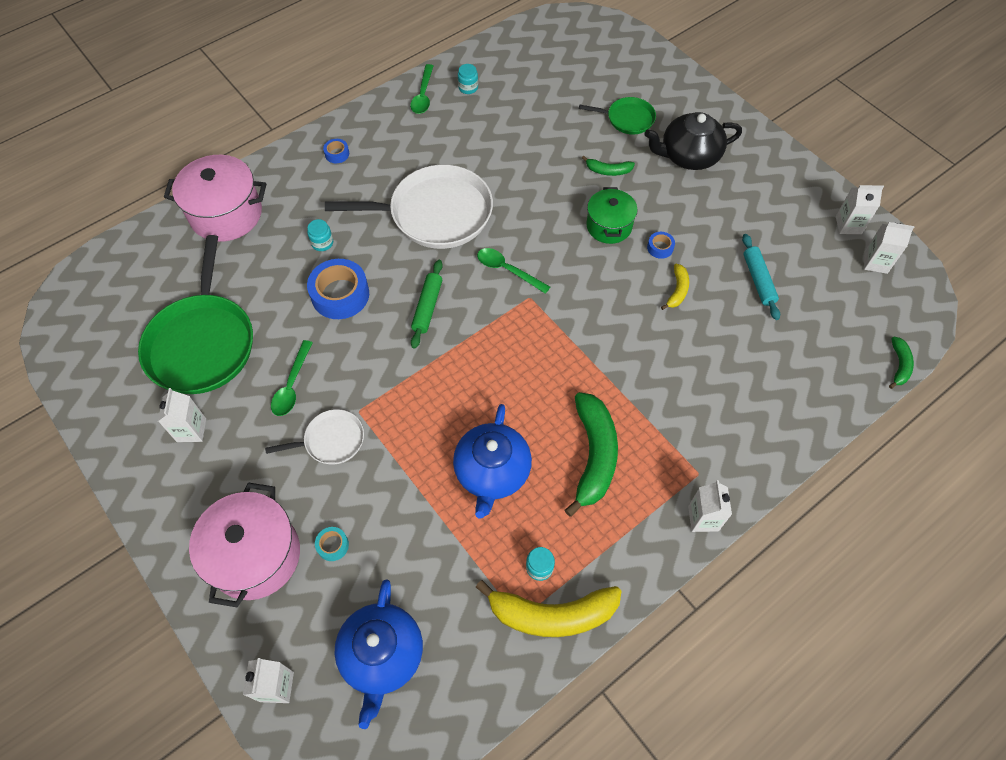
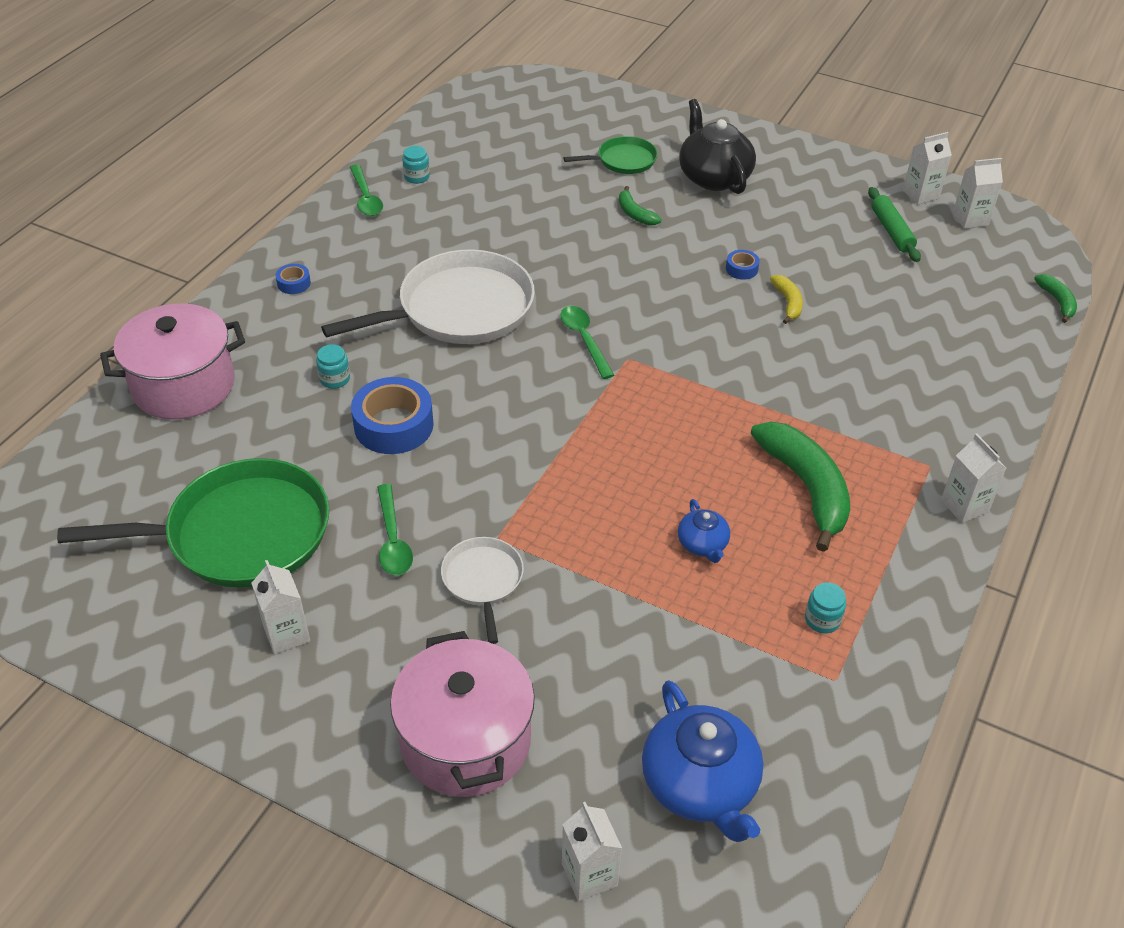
camera: 25 degrees left, 15 degrees down
(202, 343) = (240, 534): green pan -> green pan turned 75 degrees counterclockwise
(331, 440) = (483, 581): white pan -> white pan turned 60 degrees counterclockwise
(333, 545) = (559, 691): turquoise tape -> none
(427, 307) = (513, 405): green rolling pin -> green rolling pin (891, 231)
(492, 472) = (702, 544): blue teapot -> blue teapot, size x0.51
(507, 270) = (584, 340): green spoon -> green spoon turned 60 degrees clockwise
(552, 614) = (868, 661): yellow banana -> none
(608, 171) = (635, 214): green banana -> green banana turned 75 degrees clockwise
(609, 226) = (671, 265): green pot -> none
(688, 156) = (713, 177): black teapot -> black teapot turned 105 degrees clockwise
(758, 280) = (865, 269): turquoise rolling pin -> none

